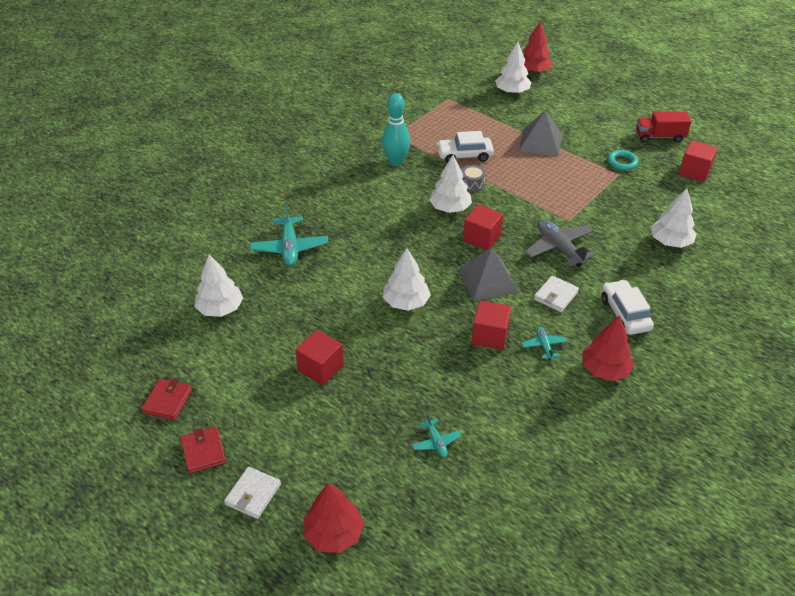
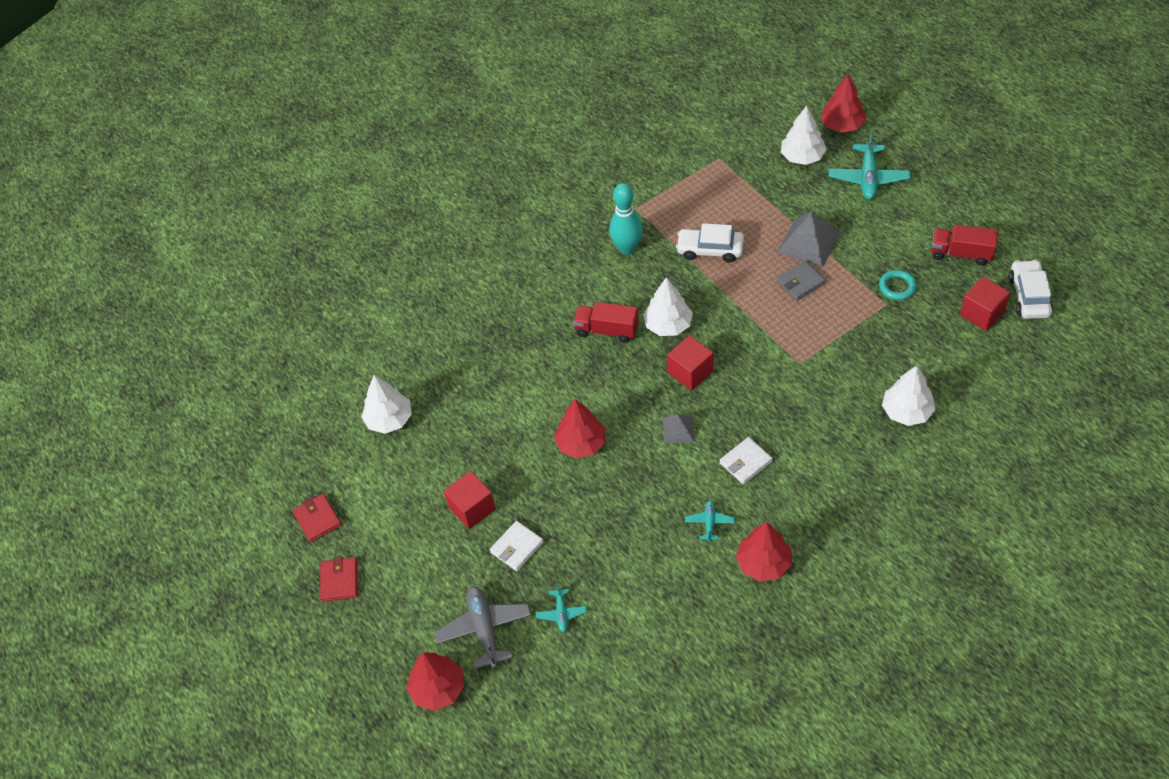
camera: 20 degrees right, 10 degrees up
(167, 401) = (317, 519): red wallet -> red wallet turned 60 degrees counterclockwise
(253, 494) = (375, 634): white wallet -> white wallet (517, 547)
(290, 248) = (478, 353): turquoise plane -> turquoise plane (868, 178)
(399, 218) = (607, 330): none -> red truck
(406, 302) = (581, 443): white tree -> red tree
(472, 184) = (705, 294): grey drum -> none
(488, 280) = (678, 429): grey pyramid -> grey pyramid, size x0.57
(490, 336) = (656, 500): red cube -> none
(546, 168) = (800, 282): none -> grey wallet
(559, 248) = (773, 399): grey plane -> grey plane (484, 629)
(625, 314) = (813, 498): white car -> white car (1029, 296)

